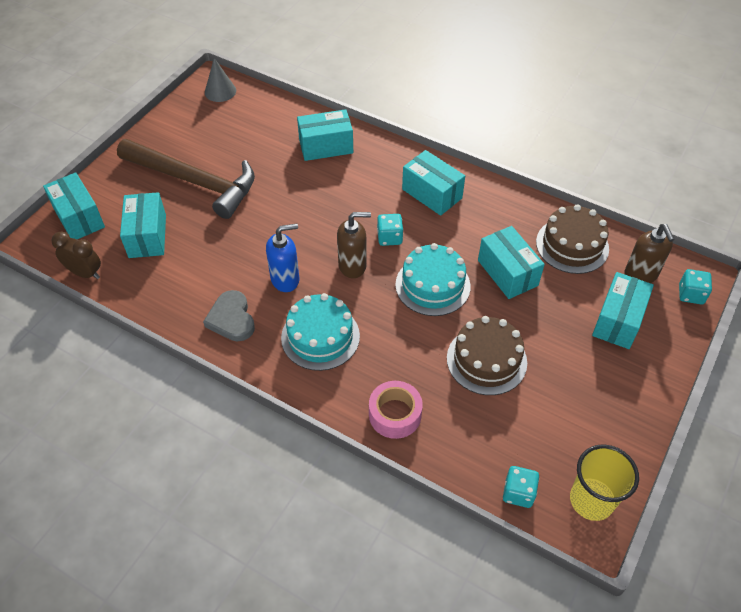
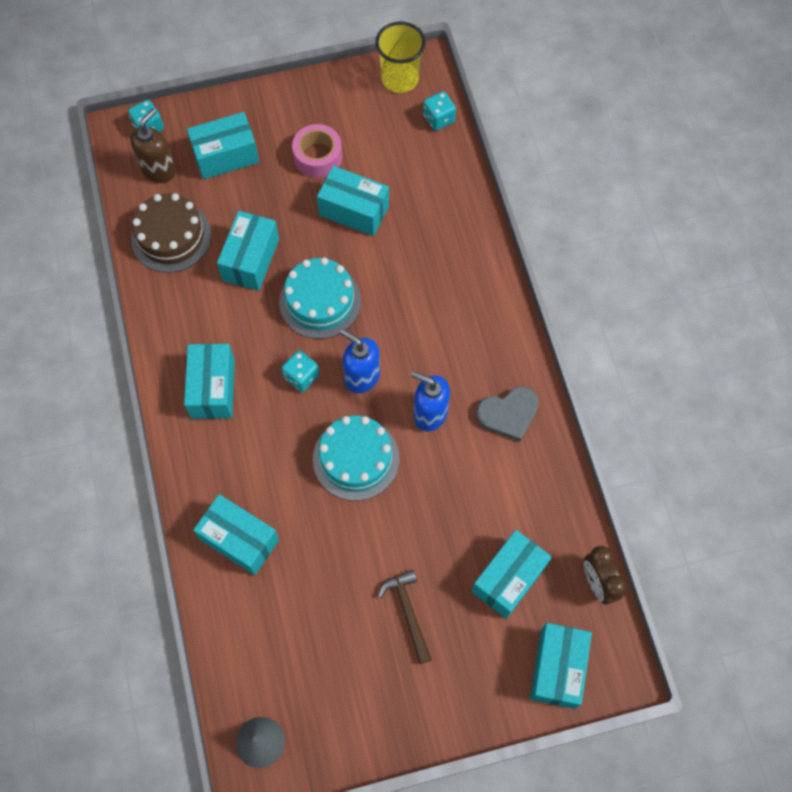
camera: 135 degrees left, 15 degrees up
(195, 182) = (408, 612): brown hammer -> brown hammer, size x0.46
(231, 319) = (508, 414): grey heart -> grey heart turned 45 degrees clockwise
(320, 337) = (453, 335): turquoise cake -> turquoise cake (356, 458)
(353, 266) = (362, 377): brown soap dispenser -> blue soap dispenser
(395, 414) = (462, 230): pink tape -> pink tape (318, 156)
(486, 360) = (354, 211): brown cake -> turquoise box

